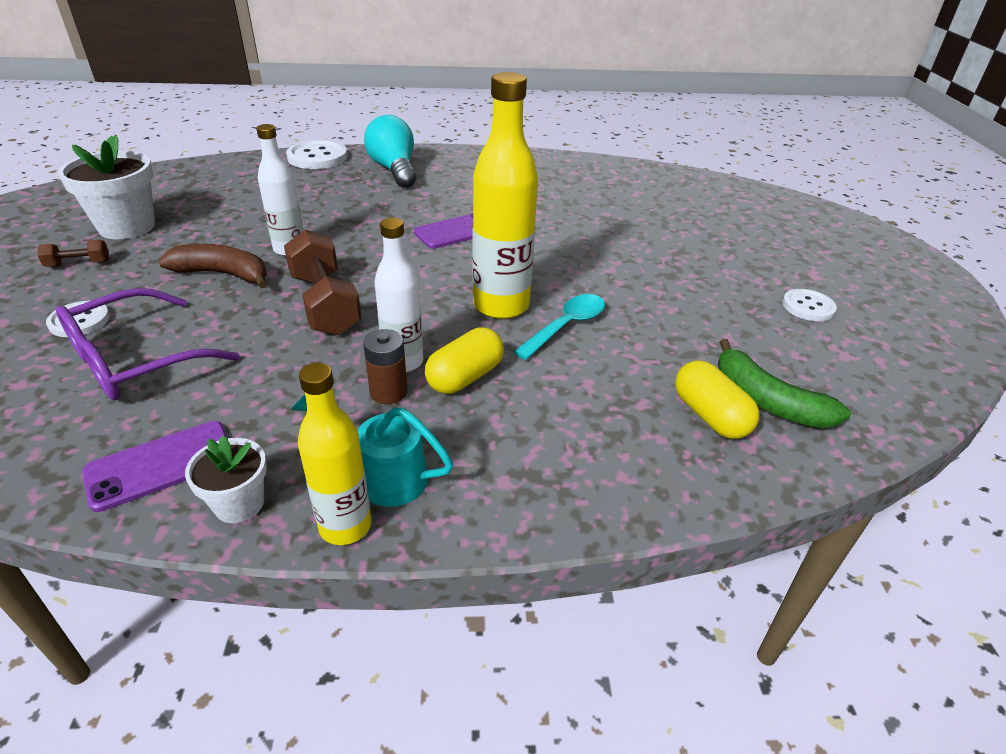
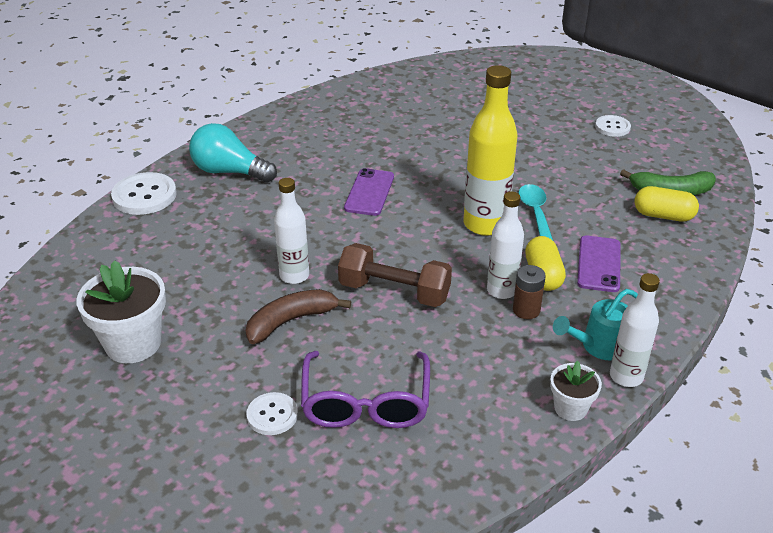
camera: 45 degrees left, 0 degrees up
(78, 264) = (169, 390): brown dumbbell -> none
(161, 465) = (502, 428): purple phone -> purple phone (599, 264)
(345, 526) = (626, 376): yellow bottle -> white bottle

